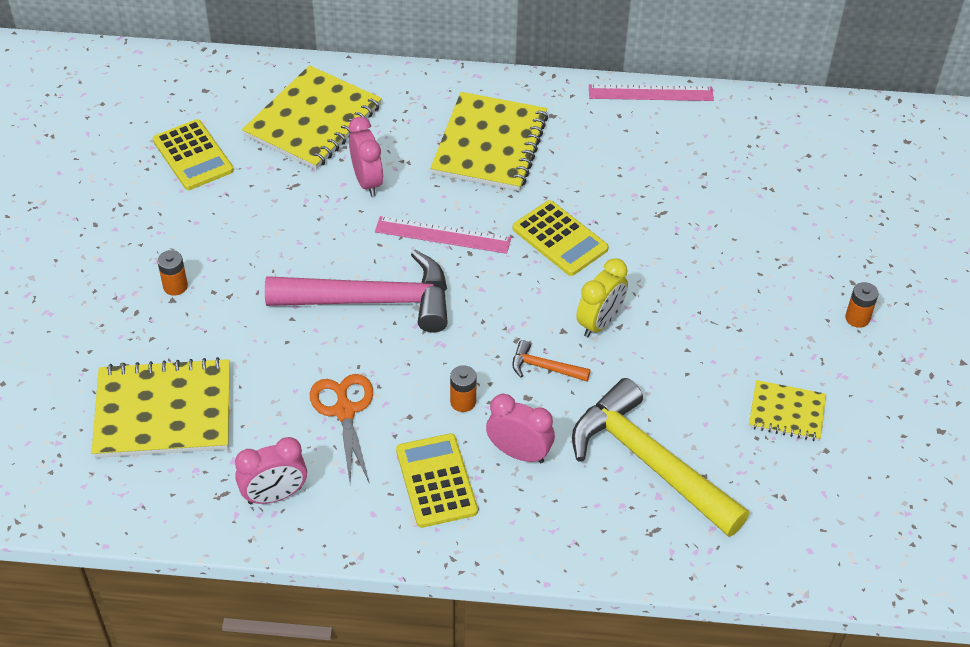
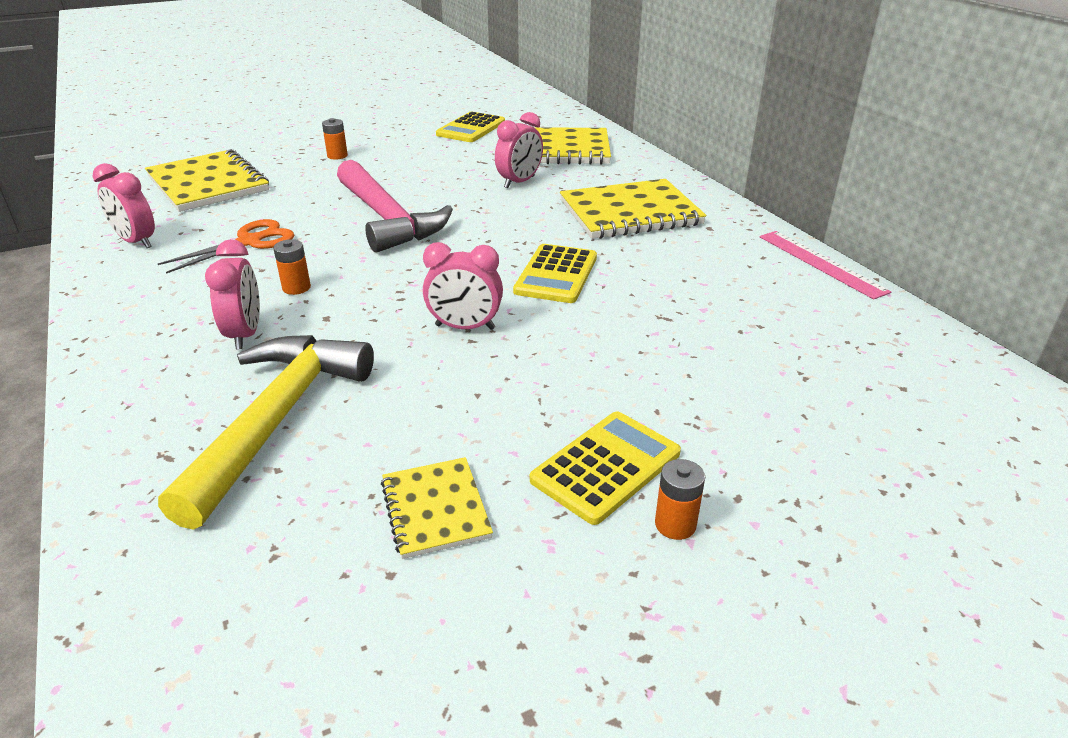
camera: 60 degrees right, 15 degrees down
(436, 481) = (185, 303): yellow calculator -> yellow calculator (606, 467)
(442, 235) = (495, 224): pink ruler -> none
(544, 367) = (374, 315): orange hammer -> none
(599, 323) = (465, 327): yellow clock -> pink clock

